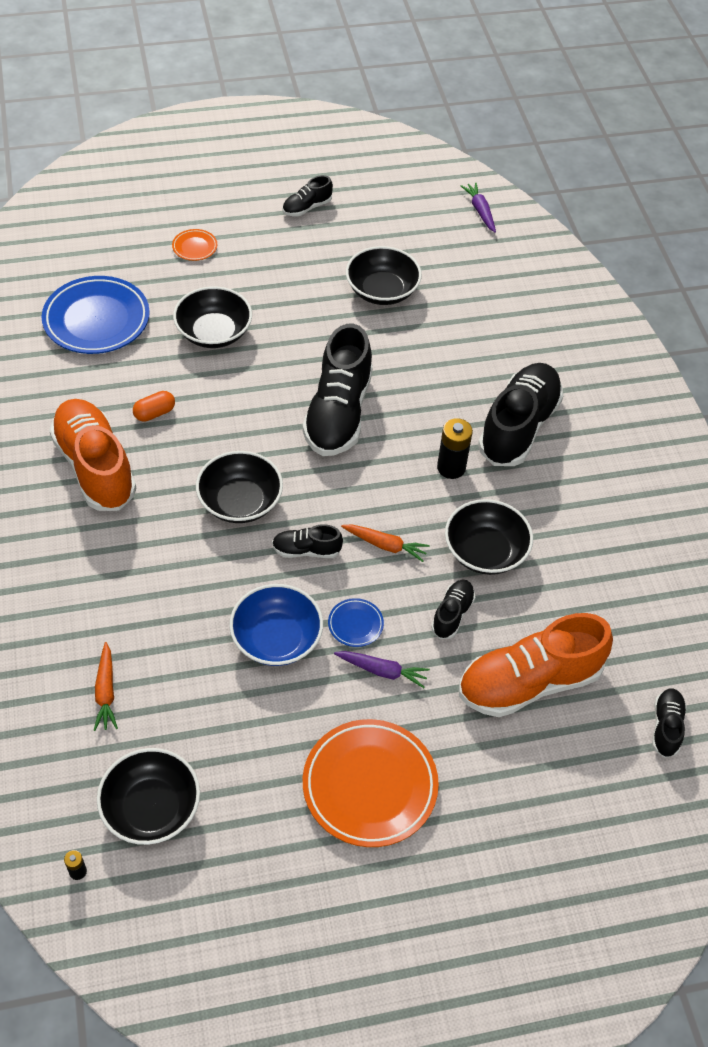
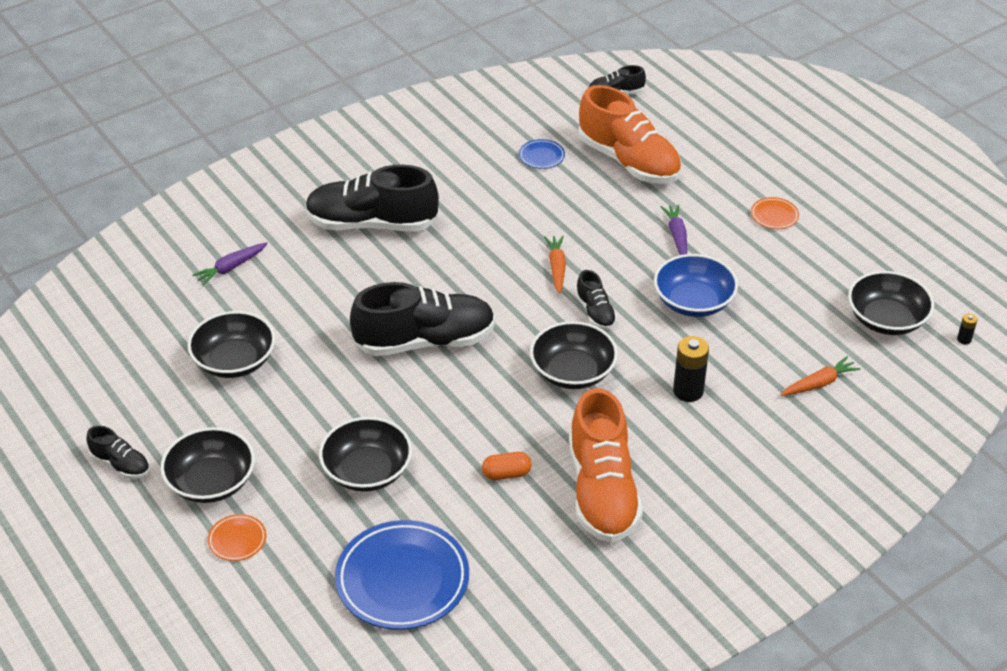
camera: 110 degrees left, 10 degrees down
(95, 467) = (602, 491): orange shoe -> orange shoe turned 45 degrees counterclockwise
(154, 413) = (506, 474): orange capsule -> orange capsule turned 45 degrees counterclockwise
(355, 624) = (646, 262): blue plate -> blue plate (541, 156)
(370, 786) = (774, 216): orange plate -> orange plate, size x0.45
(451, 468) = (445, 252): black battery -> black battery (688, 391)
(452, 614) = (597, 213): black shoe -> none
(480, 211) = (68, 322): purple carrot -> purple carrot (231, 268)
(485, 551) = (523, 211): black bowl -> black bowl (211, 482)

